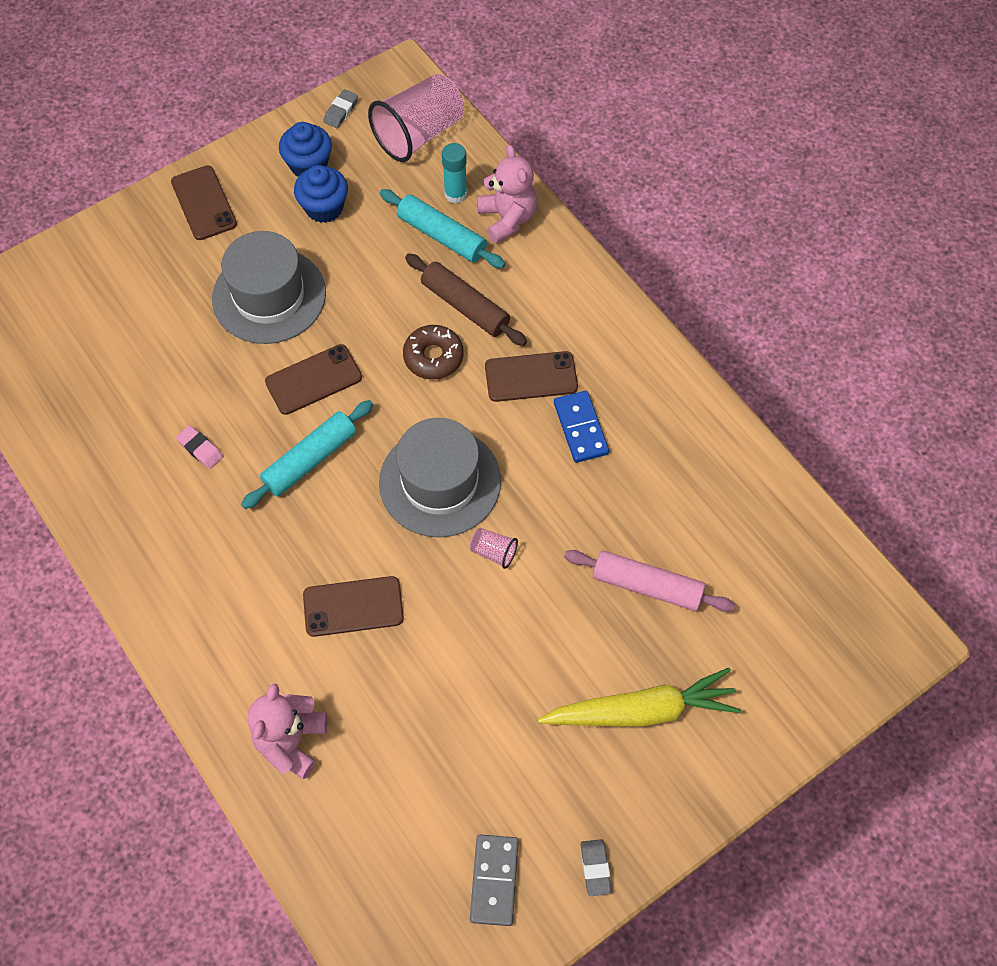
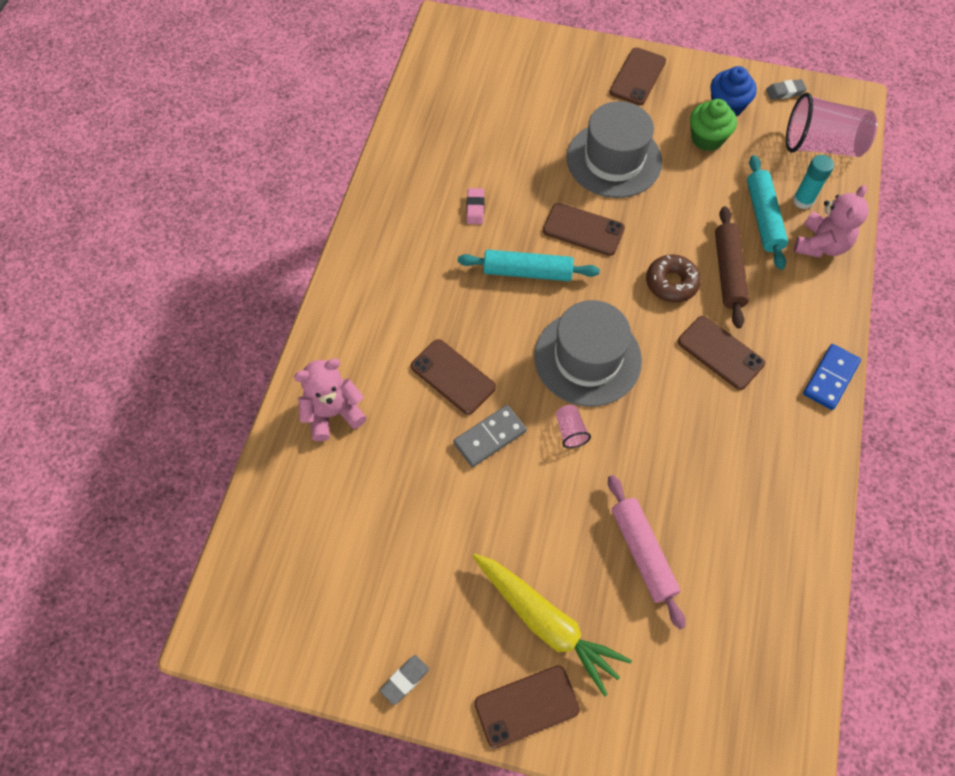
camera: 50 degrees right, 0 degrees up
(324, 208) = (707, 138): blue cupcake -> green cupcake
(494, 880) = (342, 616): grey domino -> grey domino (490, 437)
(580, 428) = (716, 414): blue domino -> blue domino (830, 378)
(696, 783) = (526, 706): none -> brown phone

